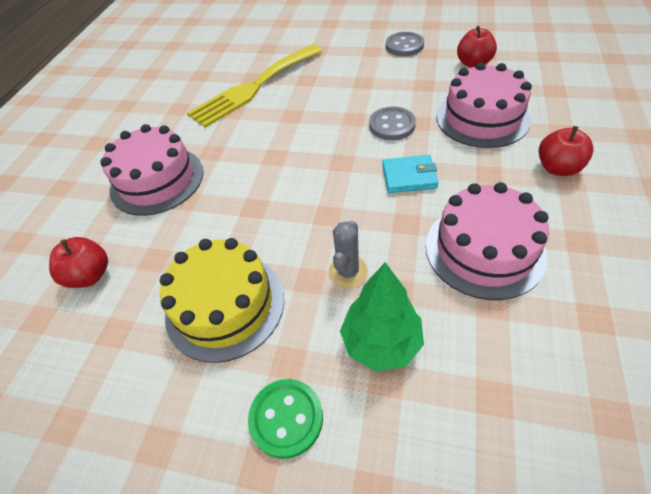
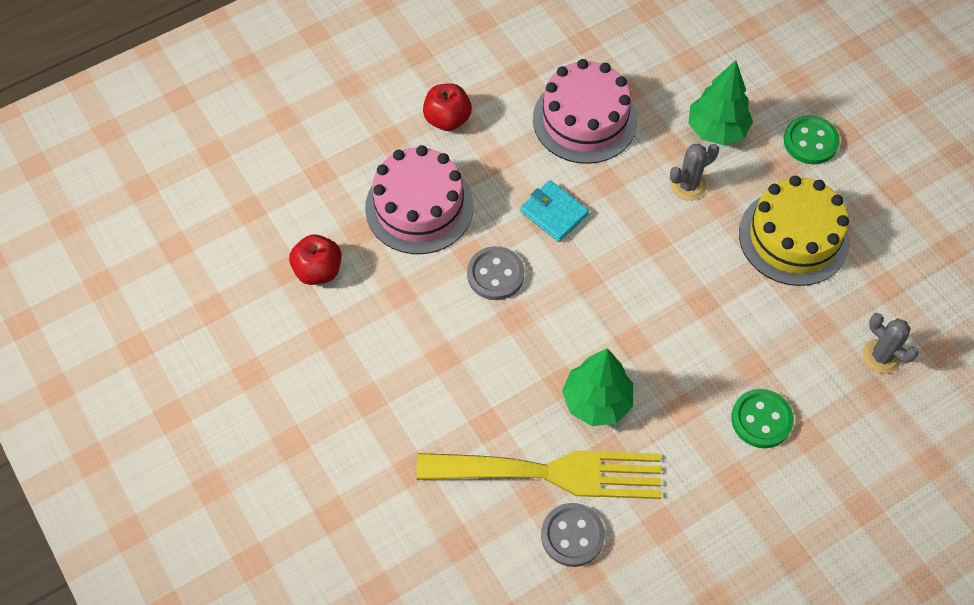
camera: 140 degrees left, 10 degrees up
(90, 275) = (881, 356): red apple -> grey cactus
(157, 180) = (761, 419): pink cake -> green button
(263, 122) = (596, 402): none -> green tree
(404, 46) = (329, 369): grey button -> grey button (572, 535)

